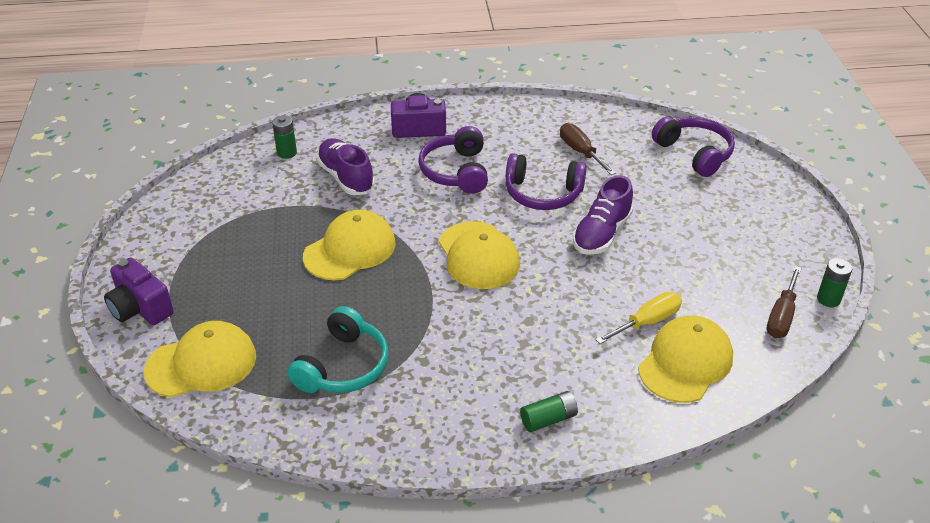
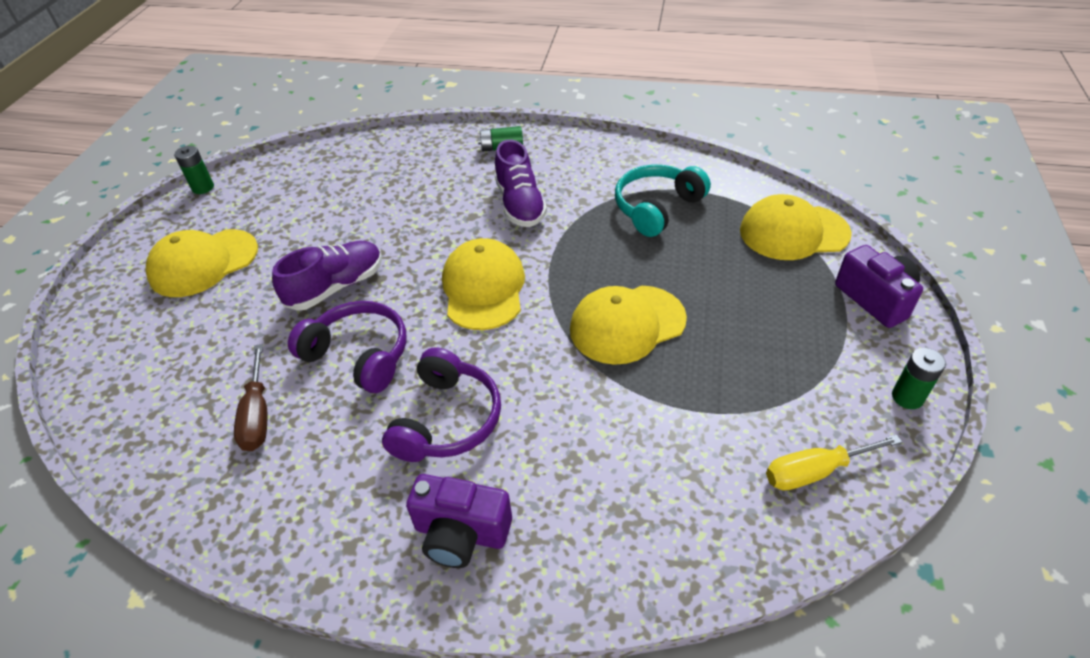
camera: 160 degrees left, 5 degrees up
(287, 153) = (698, 528): green battery -> green battery (907, 397)
(346, 177) = (609, 446): purple shoe -> purple shoe (520, 204)
(647, 322) = (370, 197): yellow screwdriver -> yellow screwdriver (814, 471)
(685, 362) = (368, 164): yellow cap -> yellow cap (203, 263)
(694, 153) = (121, 376): purple headphones -> none
(781, 316) = (257, 182): brown screwdriver -> none

